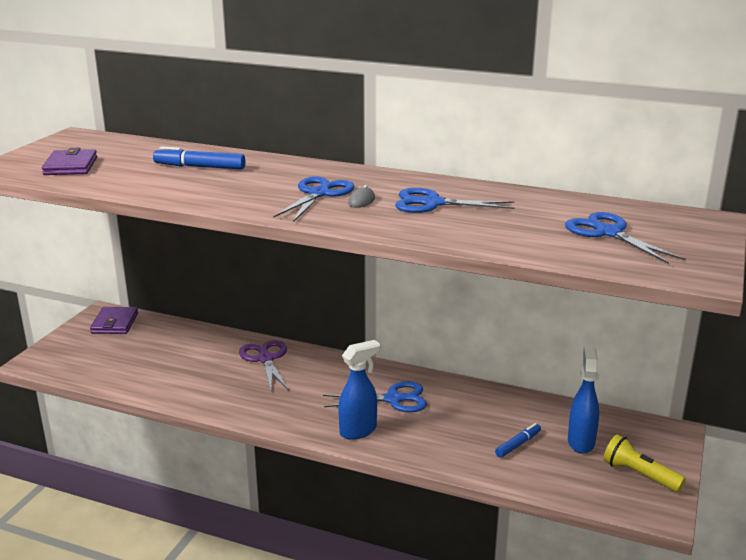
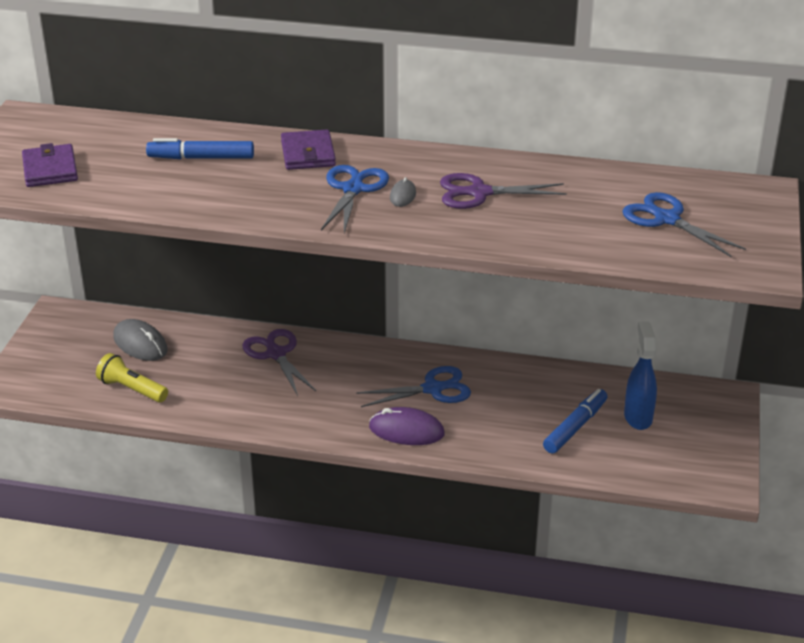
camera: 10 degrees left, 10 degrees up
(115, 323) = (79, 325): purple wallet -> purple wallet (308, 154)
(156, 341) = (140, 344): none -> grey mouse
(358, 431) = (406, 430): blue spray bottle -> purple mouse
(433, 203) = (479, 193): blue scissors -> purple scissors
(517, 444) = (575, 427): blue marker -> blue marker, size x1.55
(639, 475) = (700, 446): yellow flashlight -> yellow flashlight (132, 389)

